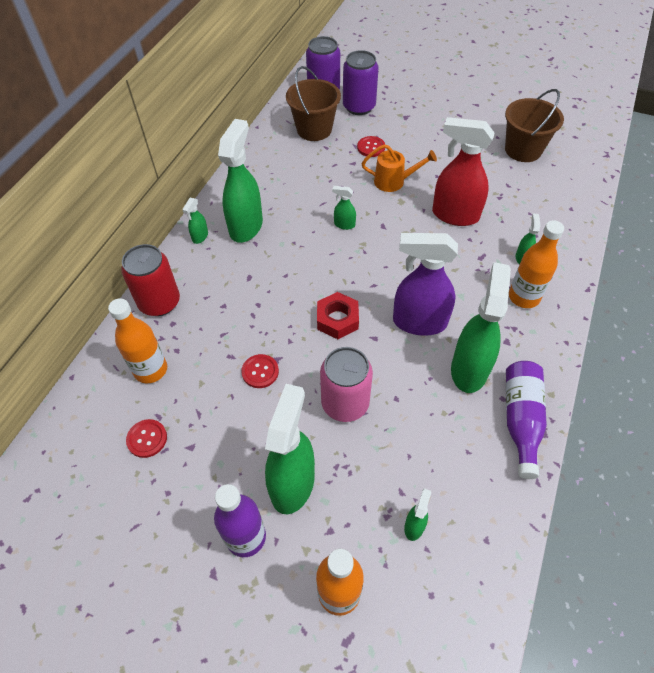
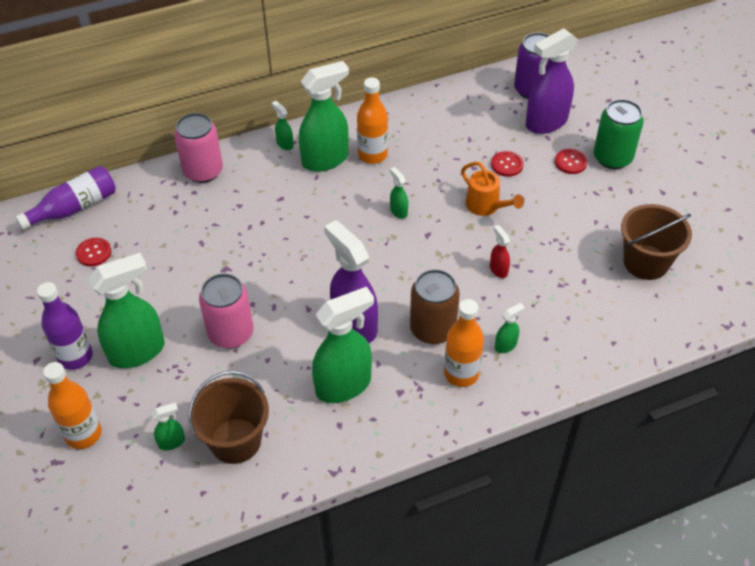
camera: 45 degrees right, 5 degrees down
(150, 370) = (145, 212): orange bottle -> orange bottle (372, 155)
(159, 302) = (203, 171): red can -> pink can
(200, 237) = (285, 144): green spray bottle -> green spray bottle turned 75 degrees clockwise
(260, 372) = (206, 268): red button -> red button (570, 162)
(314, 129) = (479, 117): brown bucket -> brown bucket (235, 441)
(337, 319) = (300, 275): red nut -> none
(359, 107) = (546, 123): purple can -> purple spray bottle
(424, 103) = (612, 158): none -> green can
(454, 215) = (498, 270): red spray bottle -> red spray bottle, size x0.44
(469, 283) = (433, 329): none -> brown can
(520, 420) = (331, 449): purple bottle -> purple bottle (74, 208)

